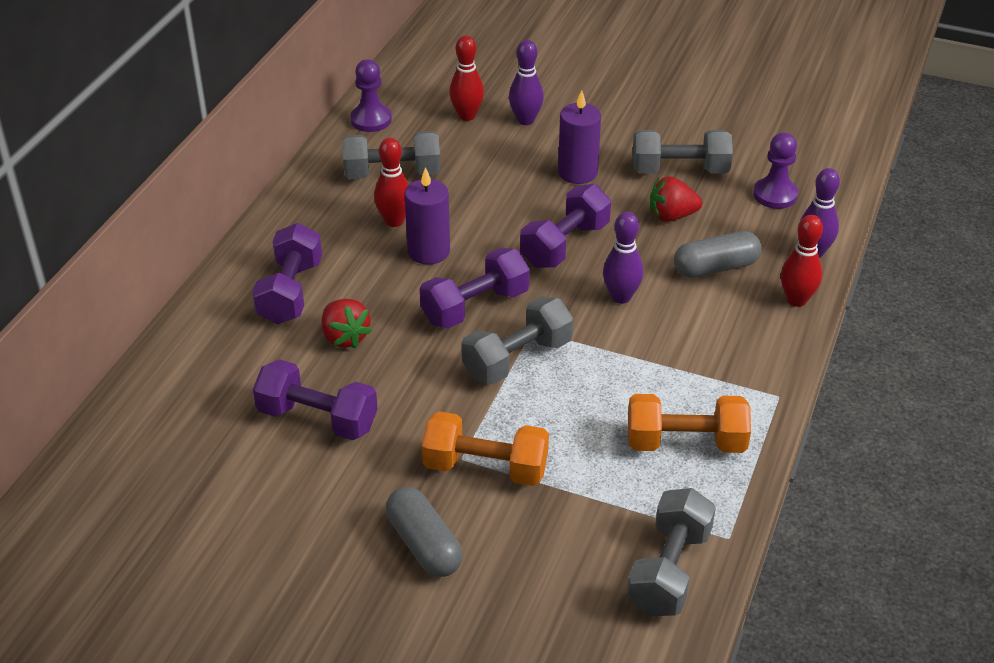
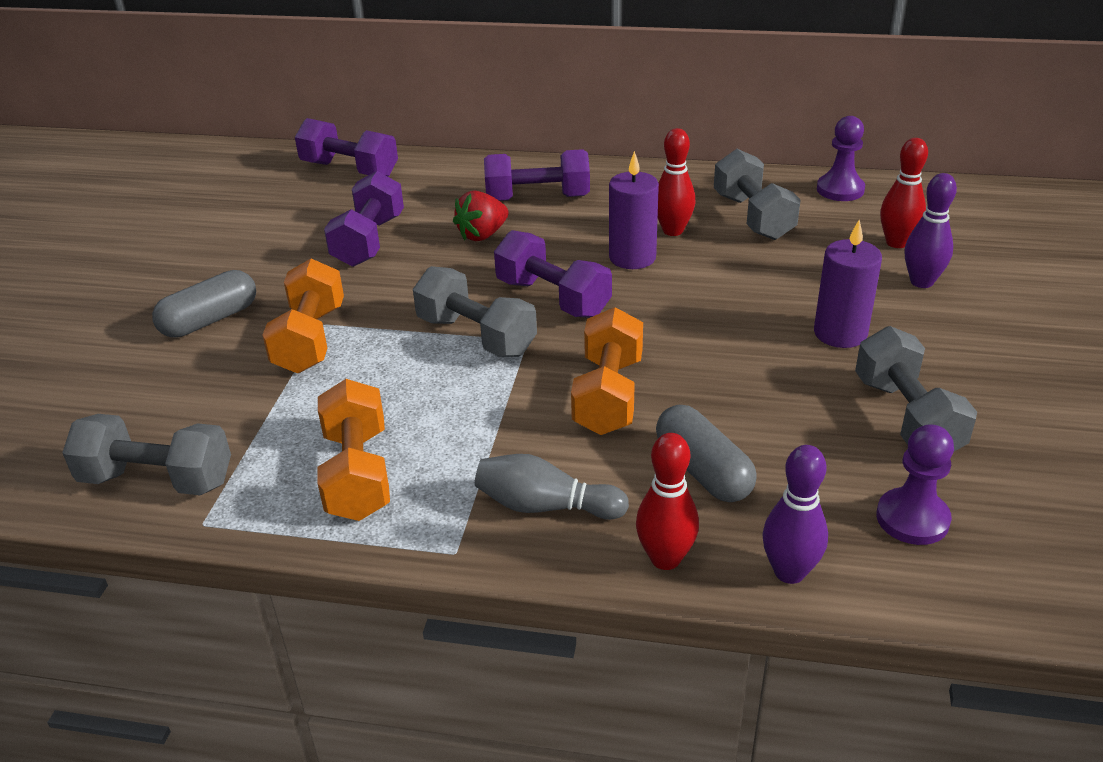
camera: 80 degrees right, 5 degrees down
(565, 245) = (688, 342): purple dumbbell -> purple dumbbell (349, 170)
(621, 297) = (608, 395): purple bowling pin -> orange dumbbell
(671, 216) = (795, 420): red strawberry -> none
(739, 346) = (545, 506): none -> grey bowling pin

